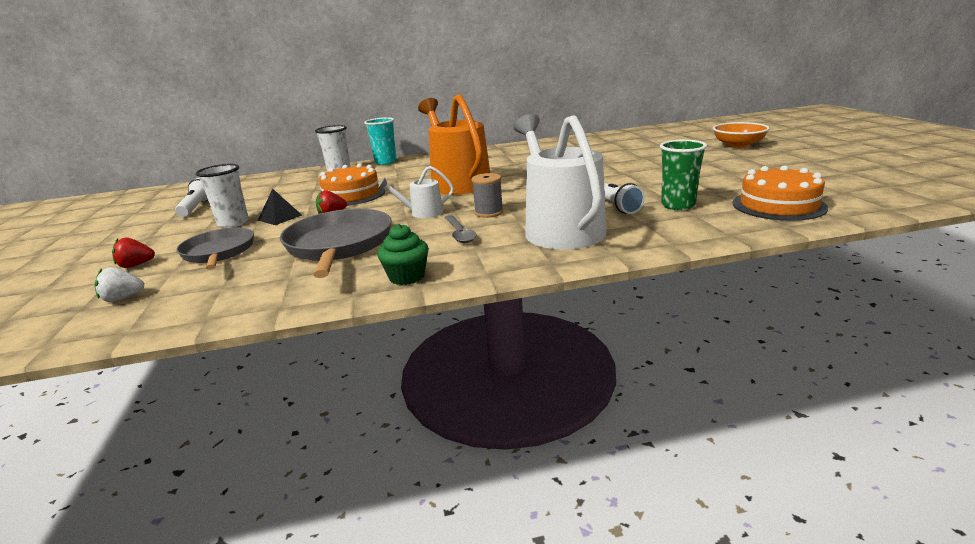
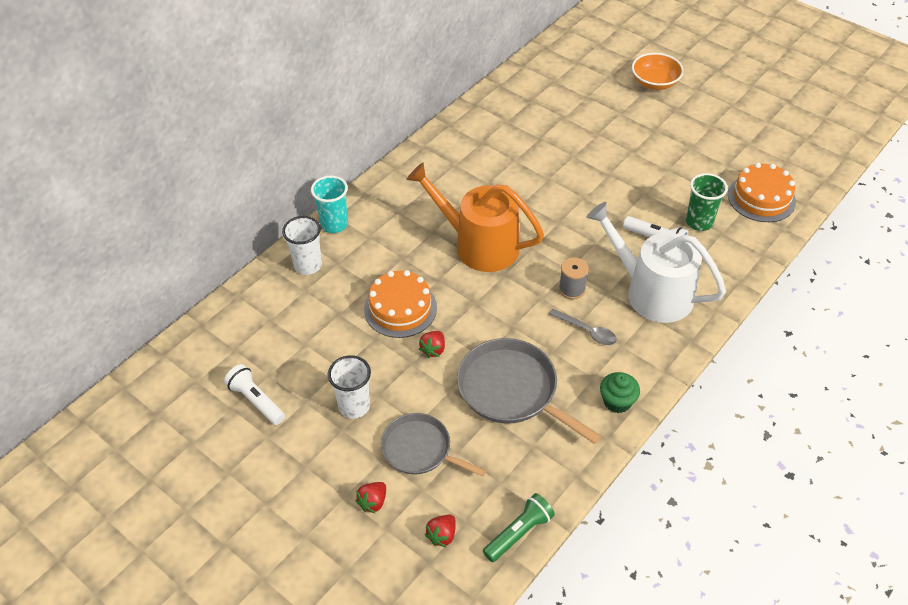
camera: 40 degrees left, 25 degrees up
(123, 298) = (442, 535): white strawberry -> red strawberry
(163, 321) = (519, 533): none -> green flashlight
(280, 217) = (388, 377): black pyramid -> none
(422, 213) = (516, 313): white watering can -> none

